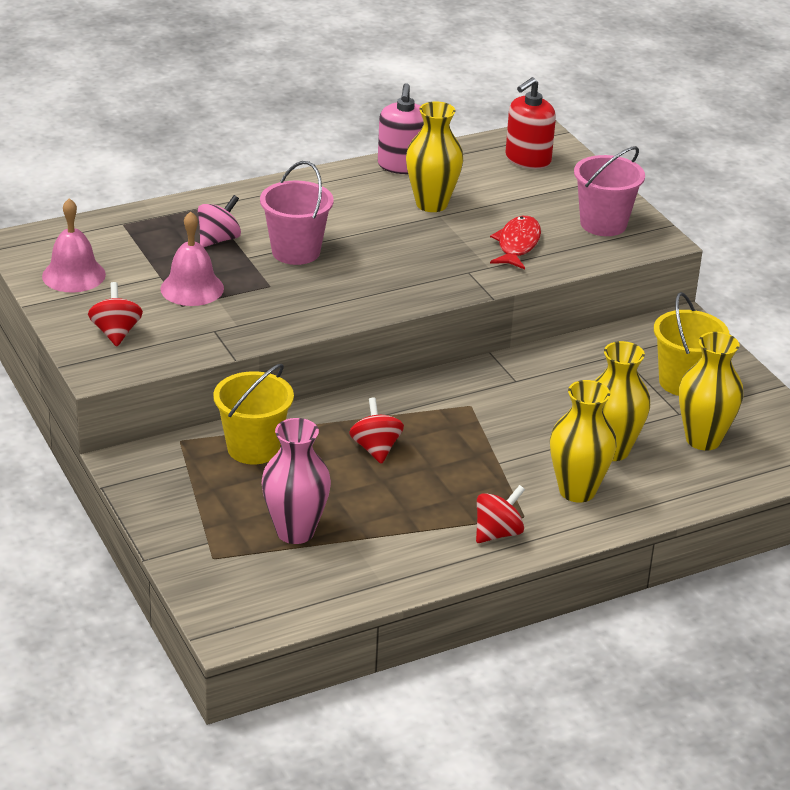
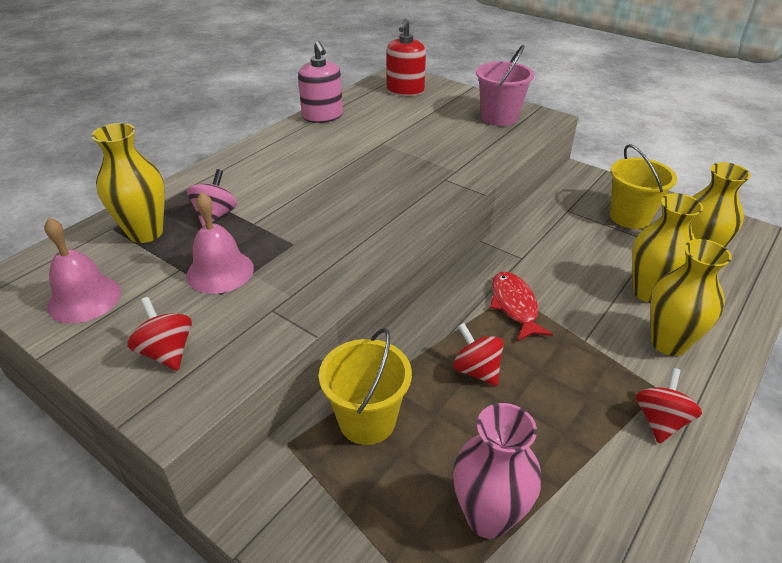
camera: 25 degrees left, 5 degrees up
(296, 252) = (293, 205): pink bucket -> none
(431, 204) = (368, 137): yellow vase -> yellow vase (146, 233)
(517, 244) = (458, 148): red fish -> red fish (514, 306)

